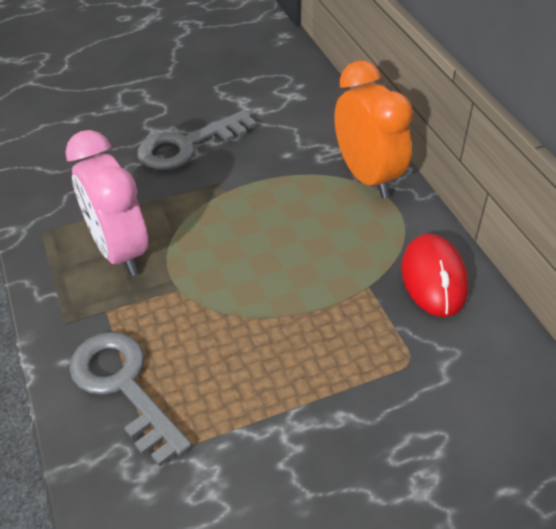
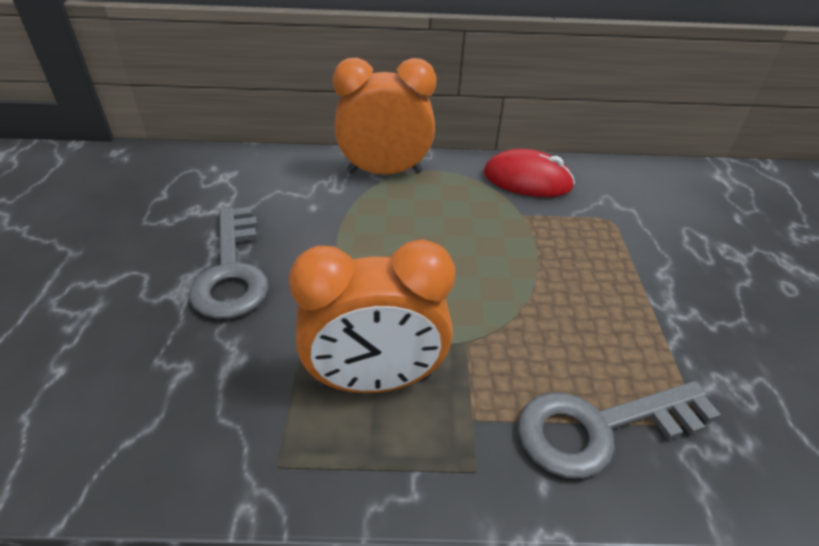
camera: 70 degrees left, 5 degrees down
(120, 251) = (375, 380): pink clock -> orange clock

